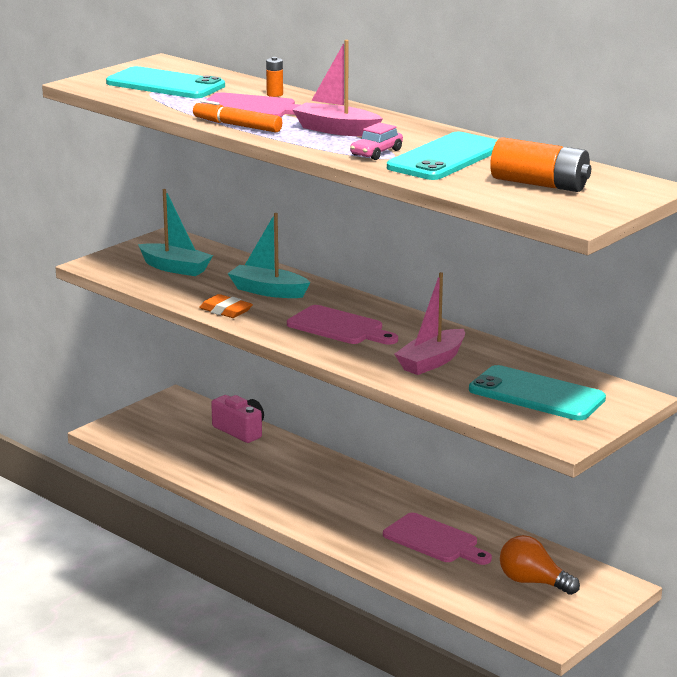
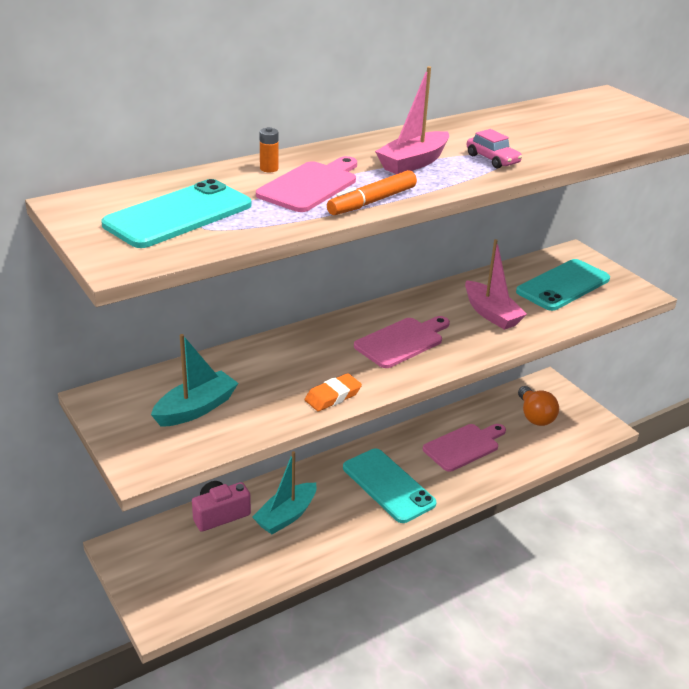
camera: 75 degrees left, 10 degrees up
(268, 291) = (296, 363): turquoise boat -> turquoise boat (286, 516)
(445, 158) = (517, 138): turquoise phone -> turquoise phone (388, 485)
(533, 582) = (534, 416): orange light bulb -> orange light bulb turned 60 degrees counterclockwise
(539, 184) = (596, 122): orange battery -> none

